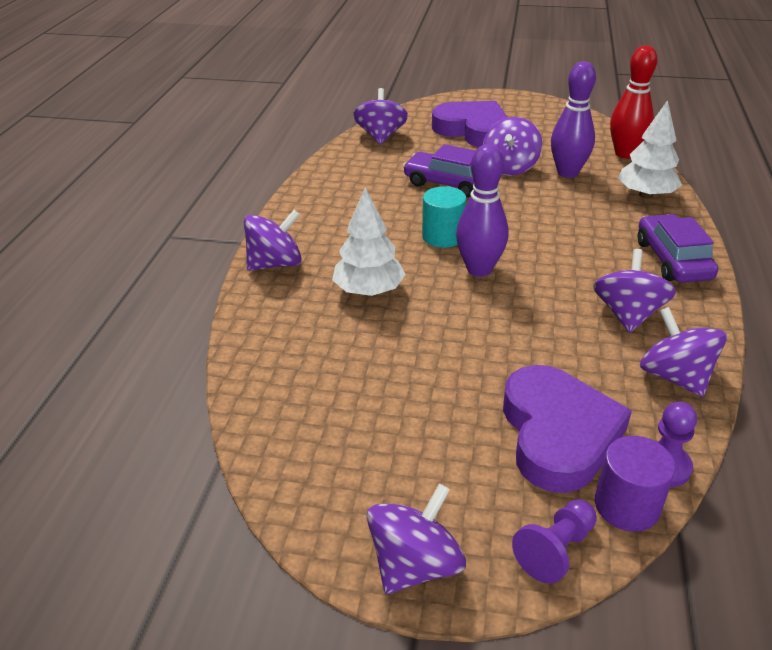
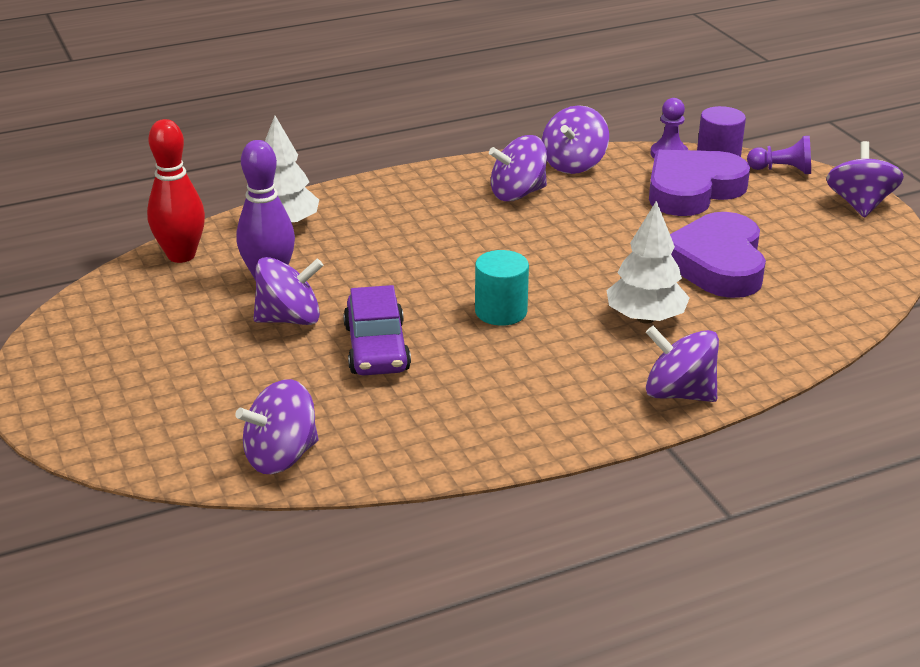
camera: 125 degrees left, 5 degrees down
(415, 564) = (859, 204): purple spinning top -> purple spinning top turned 90 degrees clockwise
(473, 130) = (192, 381): purple heart -> purple heart (717, 263)
(479, 269) = (535, 273): purple bowling pin -> none
(672, 260) = (406, 191): purple car -> none

